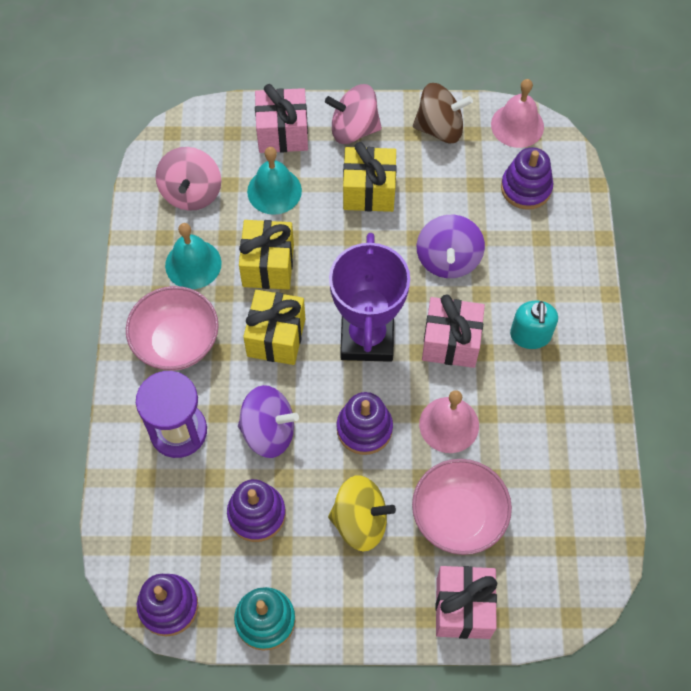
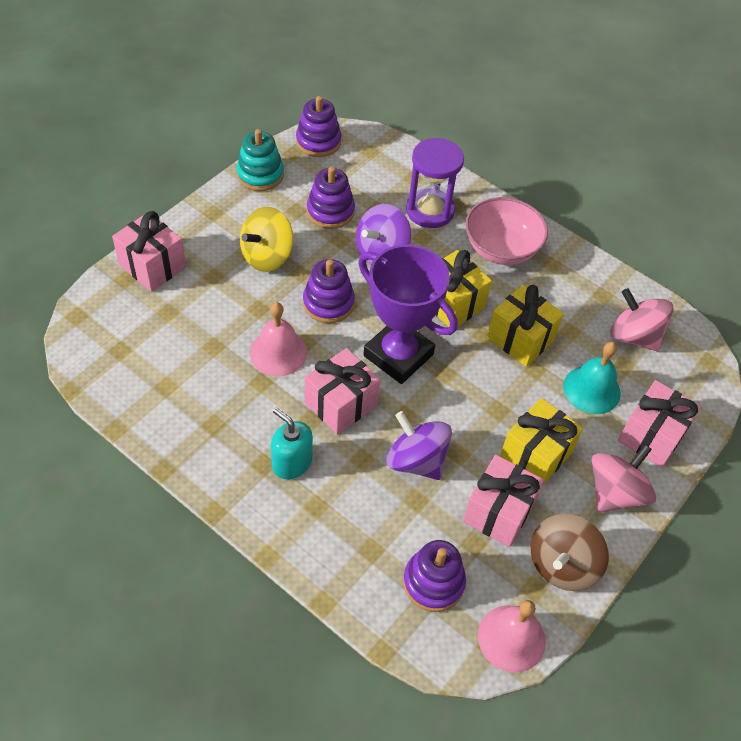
camera: 125 degrees right, 10 degrees down
(193, 264) = (562, 296): turquoise bell -> none
(438, 185) = (498, 512): none -> pink gift
(458, 516) = (210, 307): pink bowl -> none

